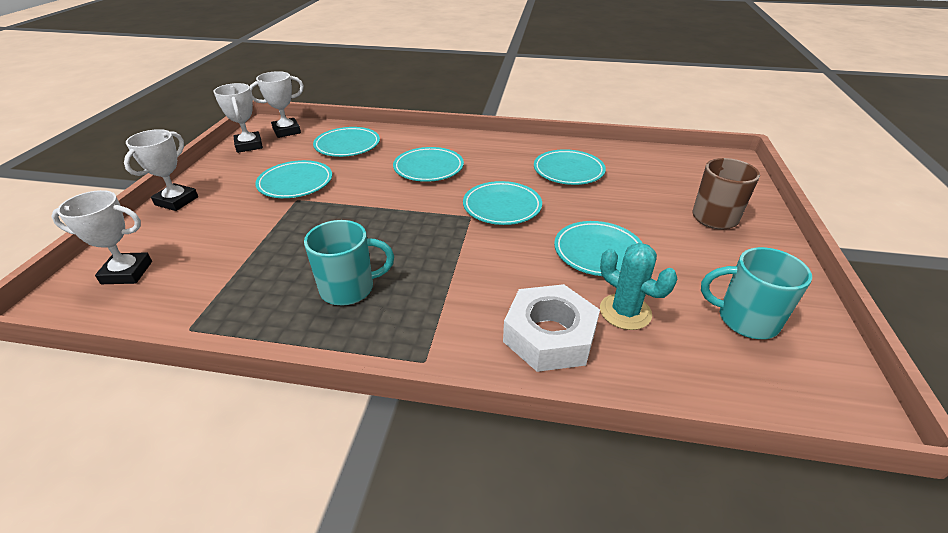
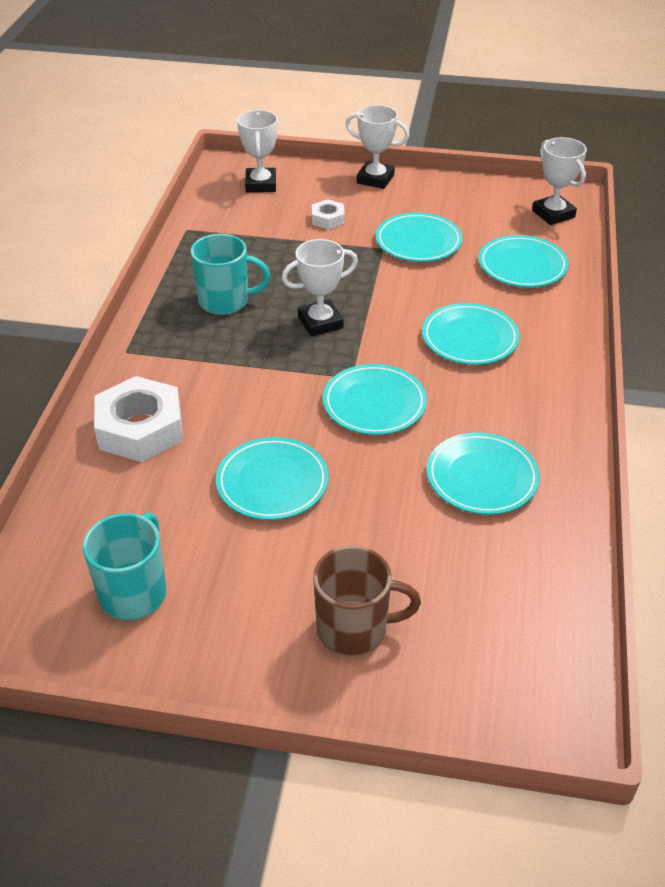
camera: 90 degrees right, 5 degrees up
(230, 227) = (328, 219): none -> white nut
(249, 145) = (506, 195): white trophy -> white trophy (320, 322)
(349, 289) = (225, 301): turquoise mug -> turquoise mug turned 75 degrees counterclockwise
(625, 312) = (164, 489): turquoise cactus -> none

